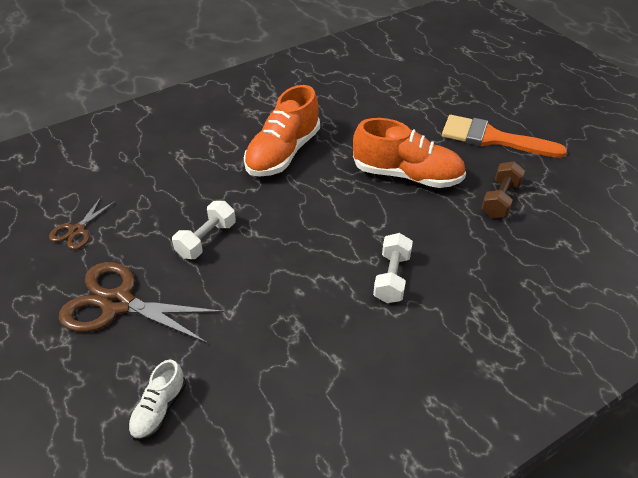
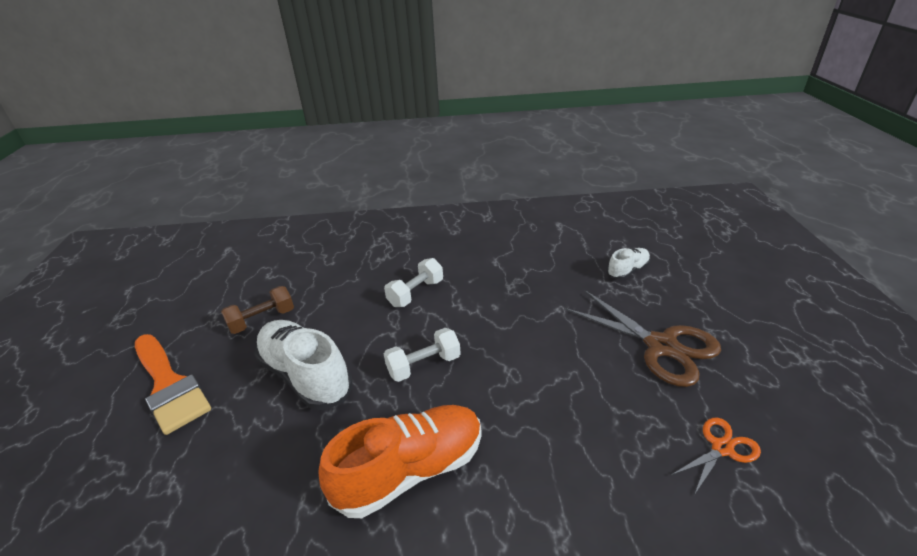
camera: 150 degrees left, 10 degrees down
(77, 231) = (722, 448): brown scissors -> orange scissors
(206, 240) = (560, 379): white dumbbell -> white dumbbell (424, 365)
(407, 175) = (305, 375): orange shoe -> white shoe

